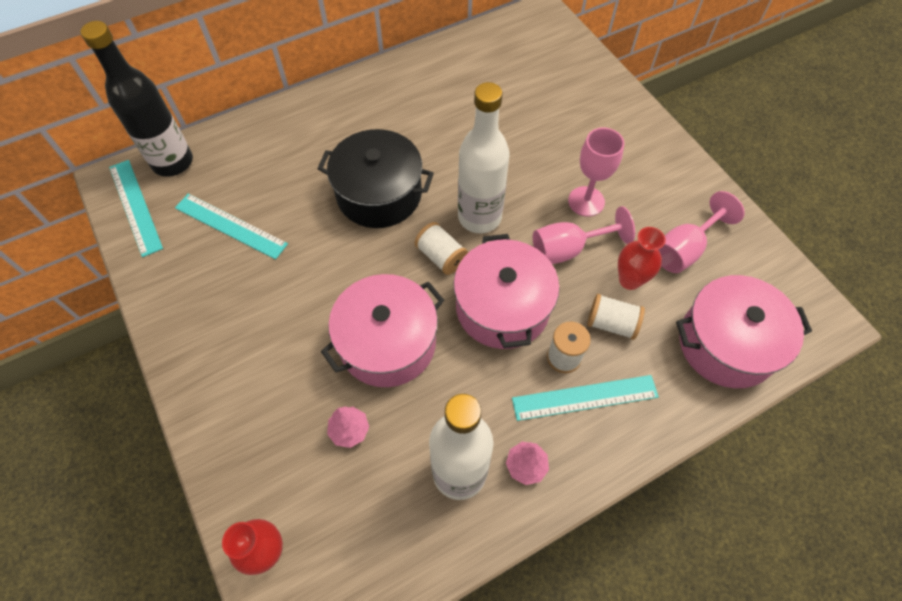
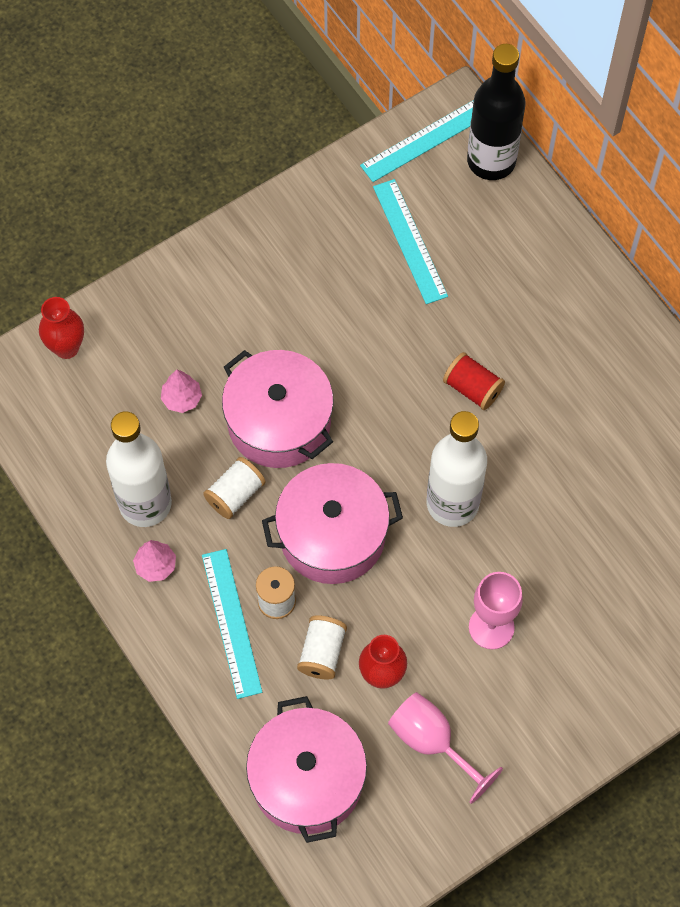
camera: 85 degrees right, 5 degrees up
(231, 225) = (410, 241): turquoise ruler -> turquoise ruler turned 45 degrees counterclockwise
(379, 194) = (472, 388): black pot -> red spool
(441, 256) = (392, 465): white spool -> white spool (235, 494)
(568, 249) = (417, 605): pink goblet -> none

